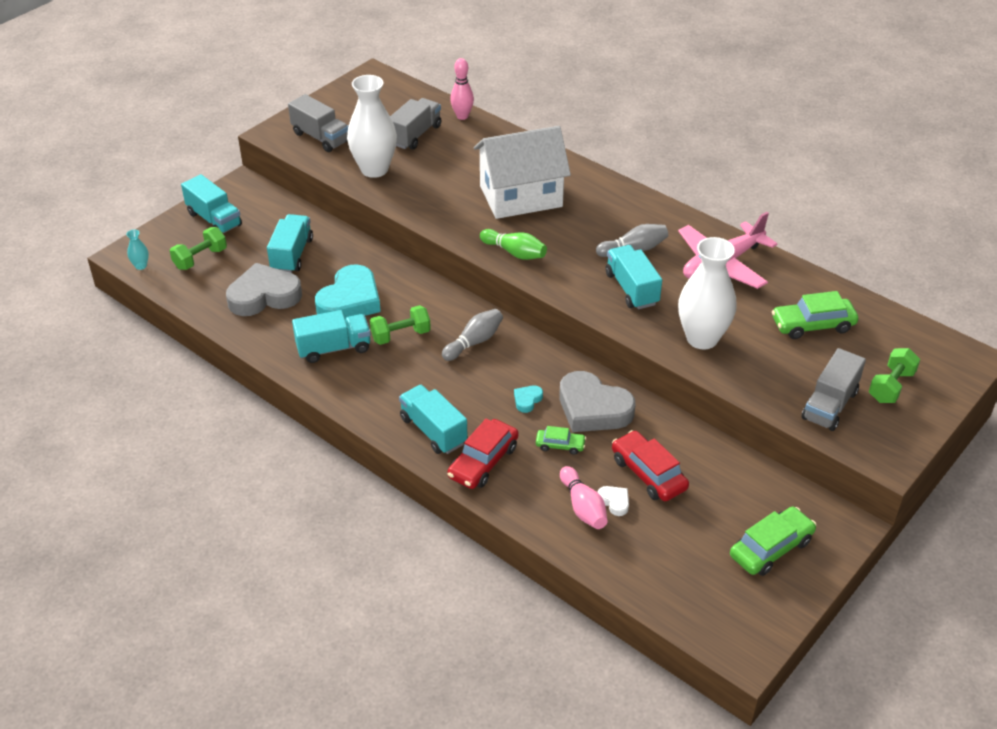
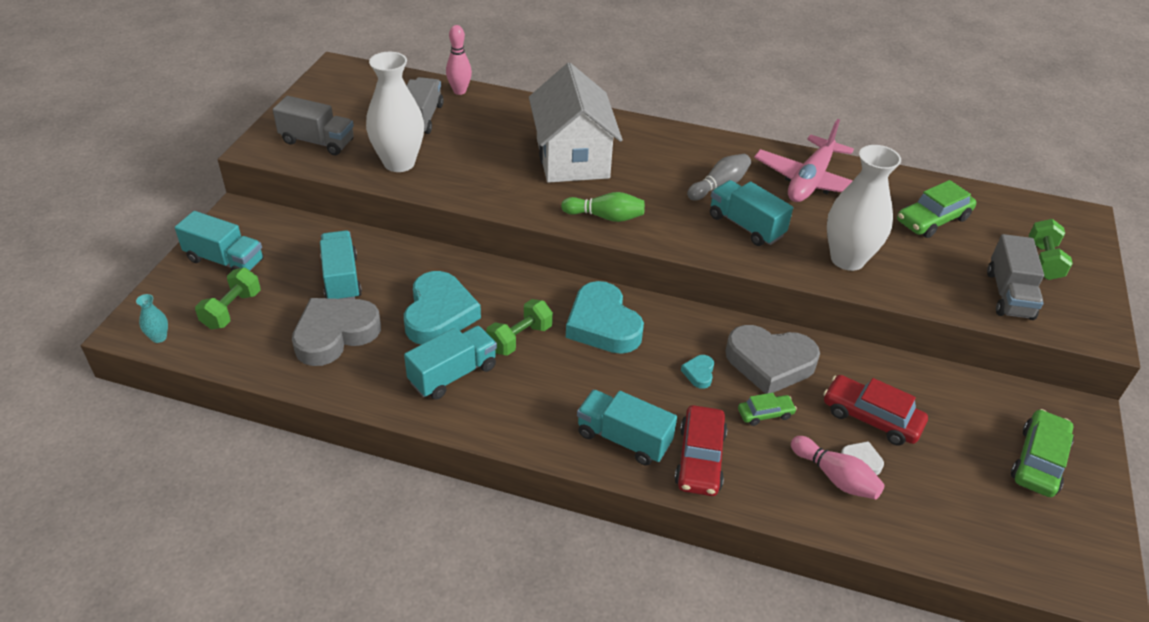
camera: 25 degrees left, 0 degrees up
(474, 342) = (603, 324): grey bowling pin -> turquoise heart
(521, 196) = (572, 158): white house -> white house turned 60 degrees counterclockwise

